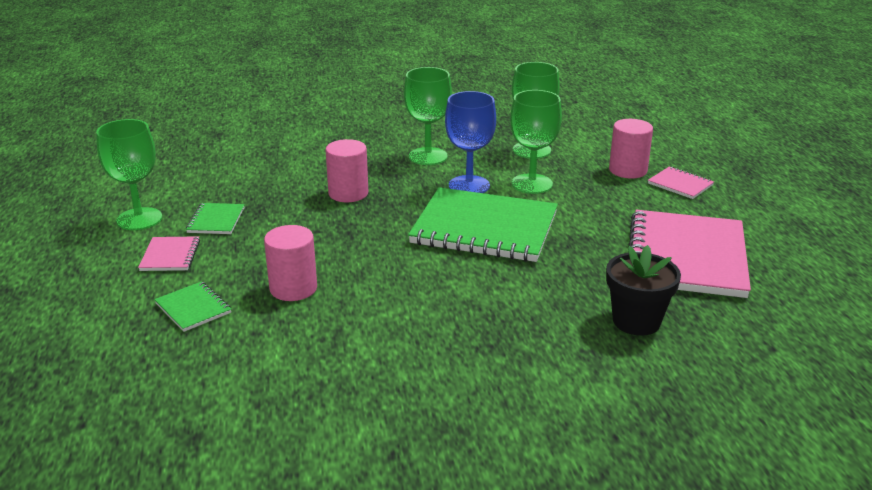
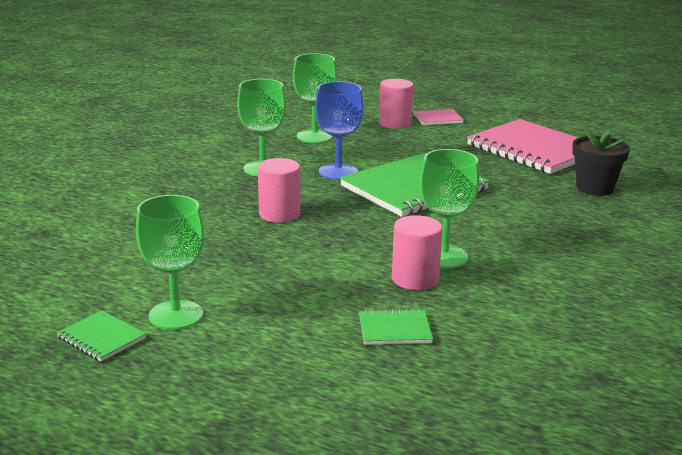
camera: 55 degrees left, 5 degrees down
(170, 255) = (279, 317): pink notebook -> none
(216, 220) = (240, 280): green notebook -> green notebook (101, 338)
(532, 184) = (369, 154): green goblet -> green goblet (444, 256)

